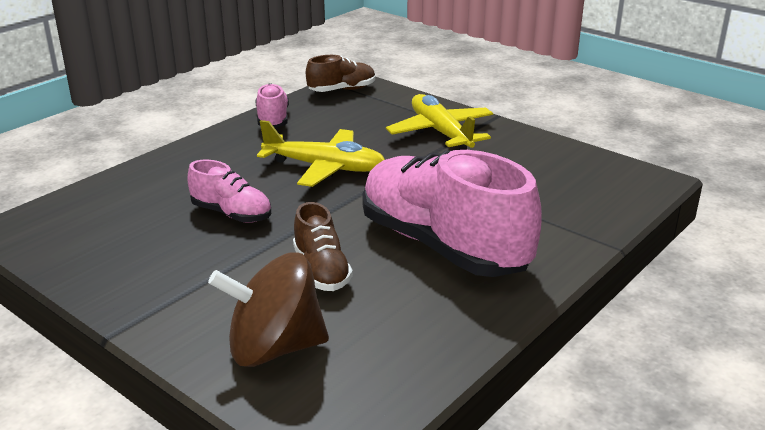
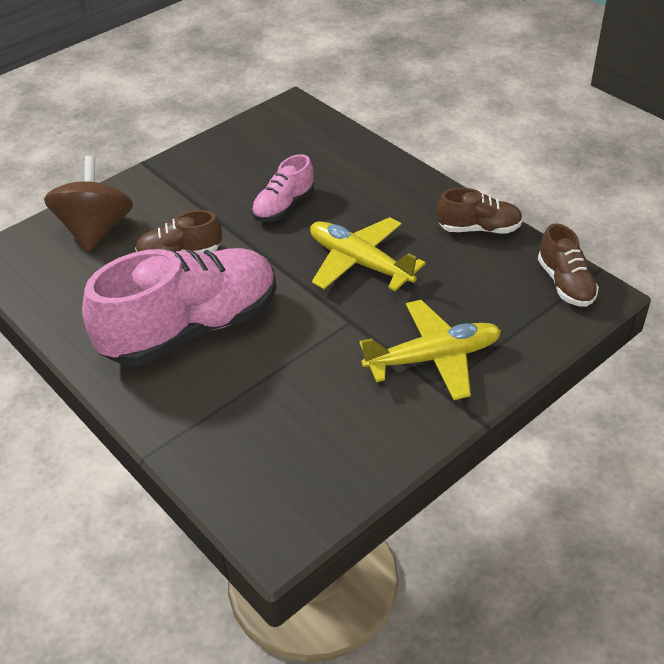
camera: 100 degrees right, 15 degrees up
(273, 119) = (479, 229): pink shoe -> brown shoe
(325, 167) = (359, 262): yellow plane -> yellow plane turned 105 degrees clockwise

